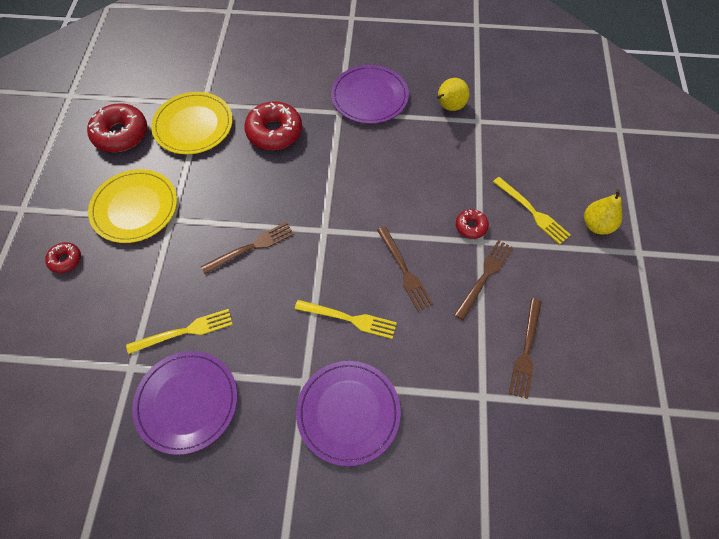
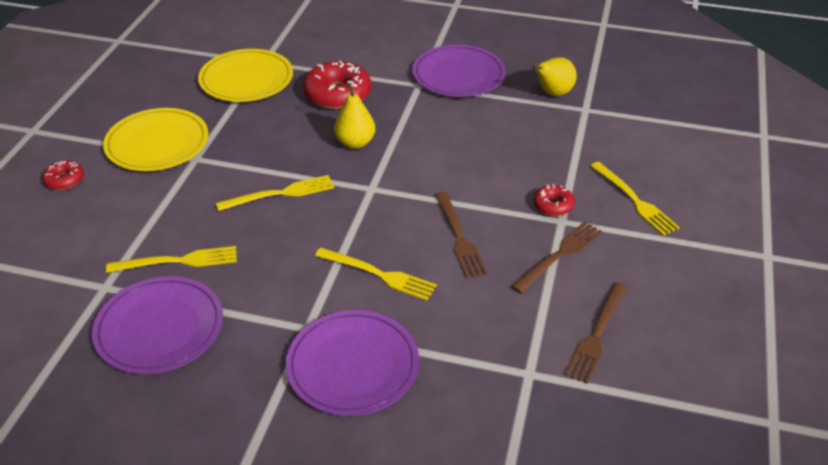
camera: 10 degrees right, 20 degrees down
(121, 134) = (163, 78): red donut -> none
(251, 247) = (280, 194): brown fork -> yellow fork
(596, 225) = (716, 223): yellow pear -> yellow pear (355, 143)

